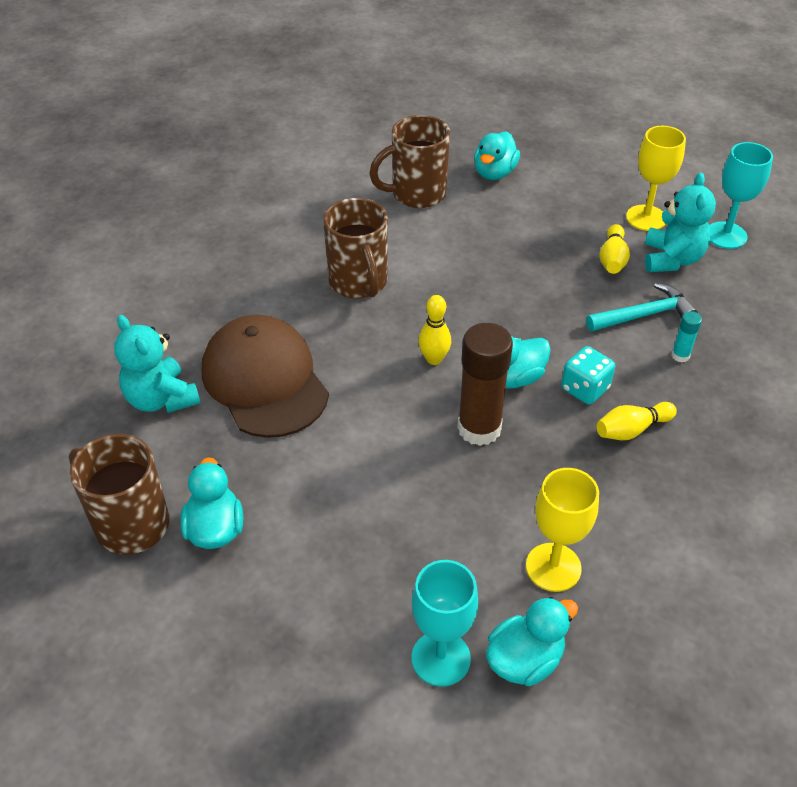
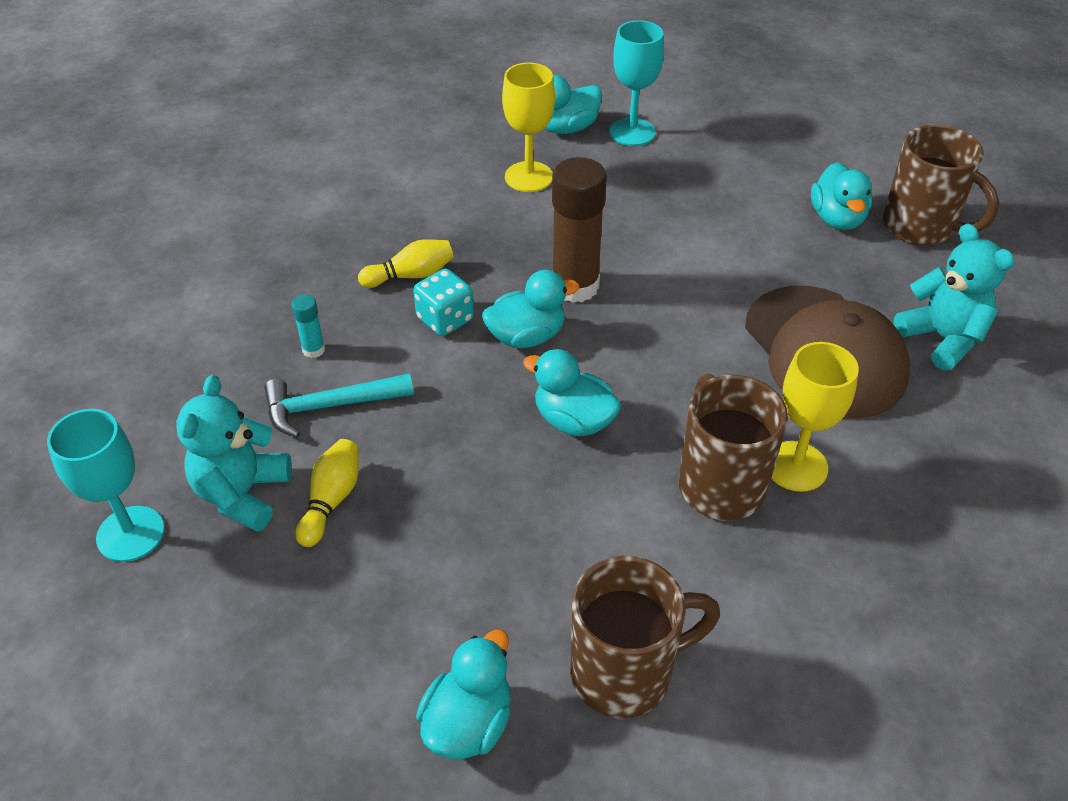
camera: 175 degrees left, 0 degrees up
(434, 359) = (618, 365): yellow bowling pin -> none
(463, 316) = (573, 420): none -> turquoise duck
(646, 218) = (237, 581): yellow goblet -> yellow goblet (796, 466)

